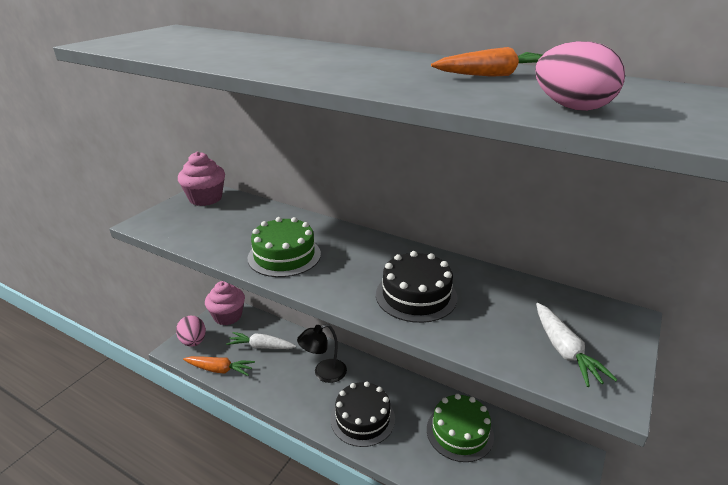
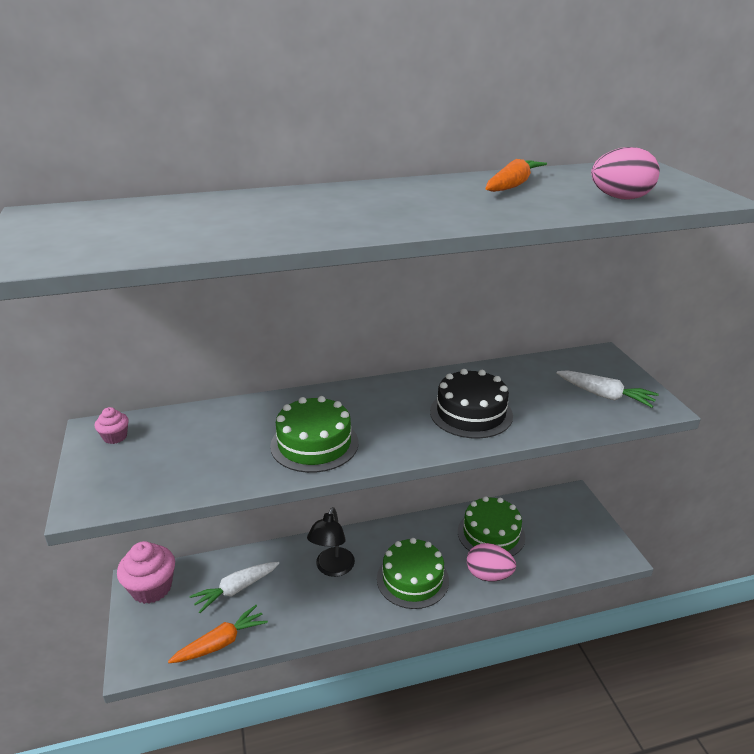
camera: 45 degrees left, 0 degrees up
(193, 341) = (146, 641): pink egg -> pink egg (488, 575)
(205, 198) = (115, 437): pink cupcake -> pink cupcake, size x0.49
(362, 418) = (412, 579): black cake -> green cake

